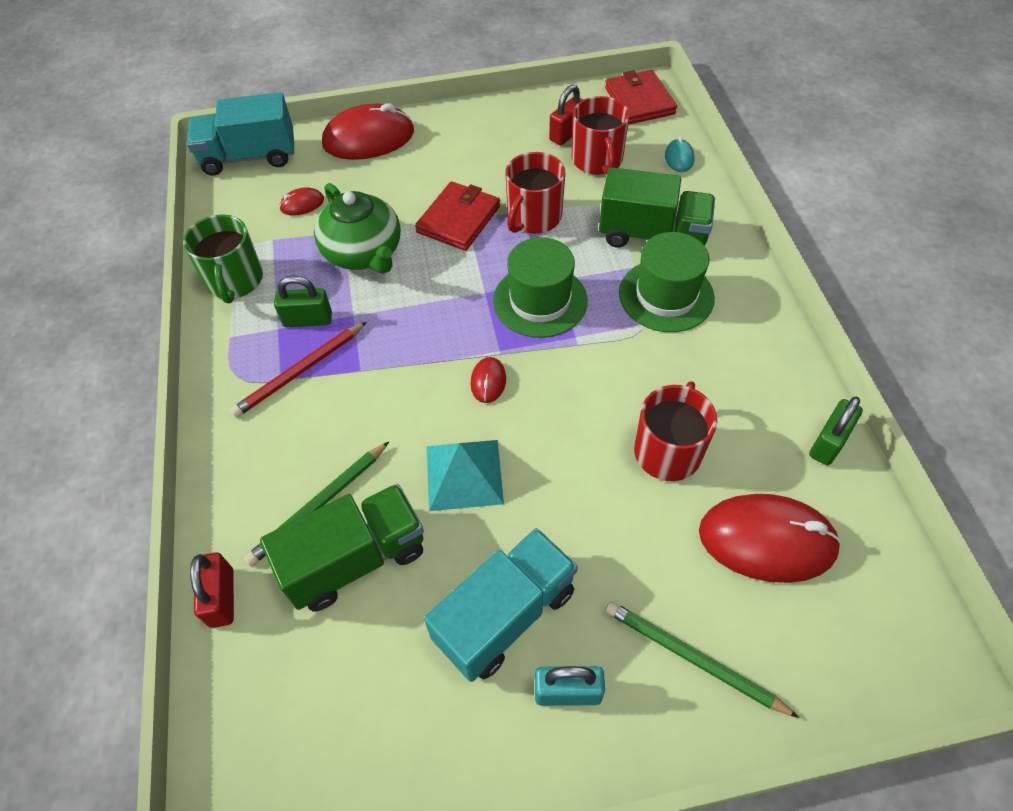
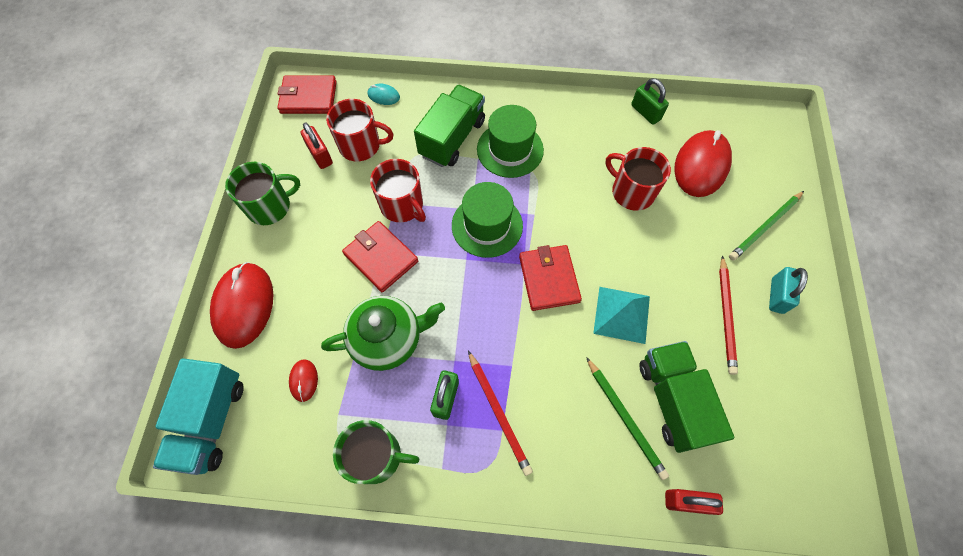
camera: 75 degrees left, 10 degrees up
(486, 119) = (270, 206): none -> green mug
(488, 381) = (549, 279): red mouse -> red wallet
(505, 615) = (726, 316): turquoise truck -> red pencil

